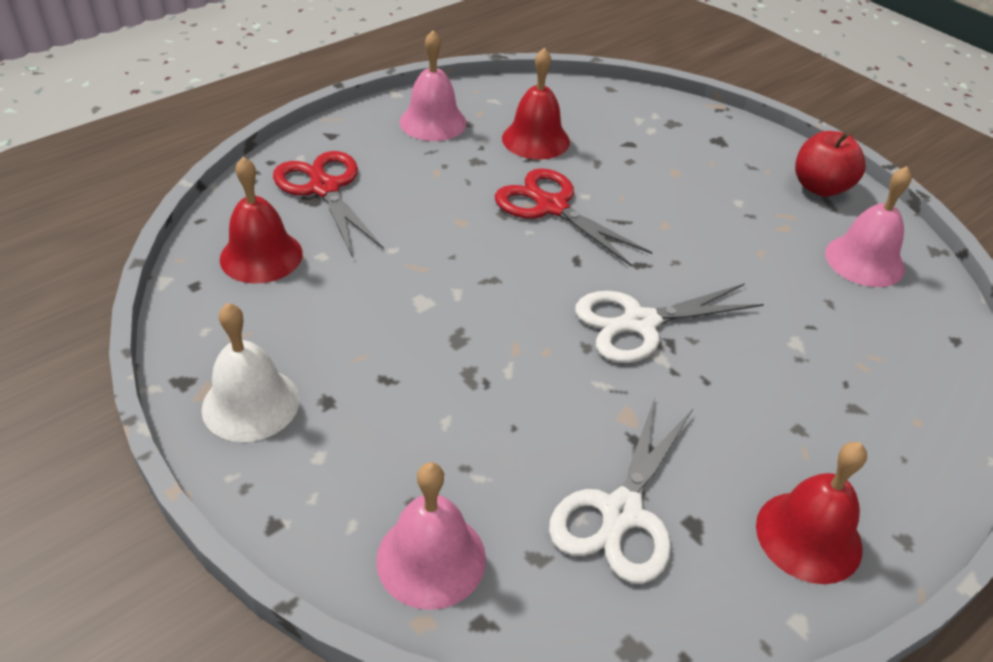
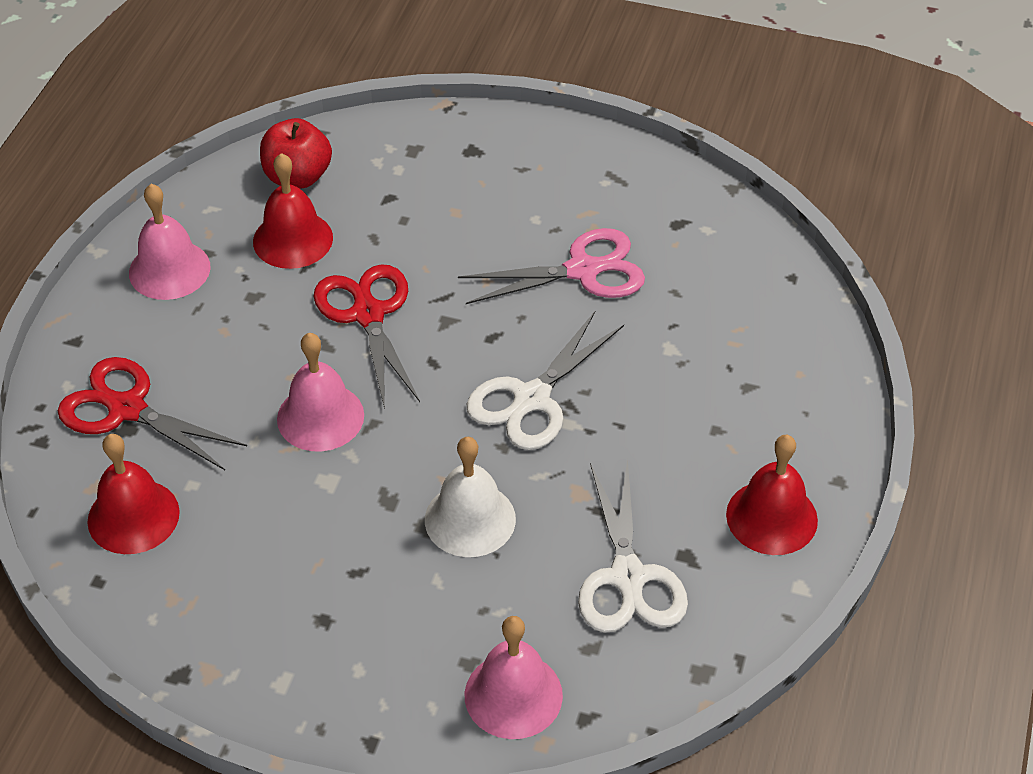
camera: 30 degrees left, 5 degrees up
(251, 404) = (259, 659): white bell -> white bell (470, 519)
(551, 207) = (368, 314): red scissors -> red scissors turned 60 degrees clockwise
(754, 252) = (582, 270): none -> pink scissors
(820, 187) = (598, 163): red apple -> red apple (297, 177)
(864, 260) = (680, 231): pink bell -> pink bell (320, 417)

